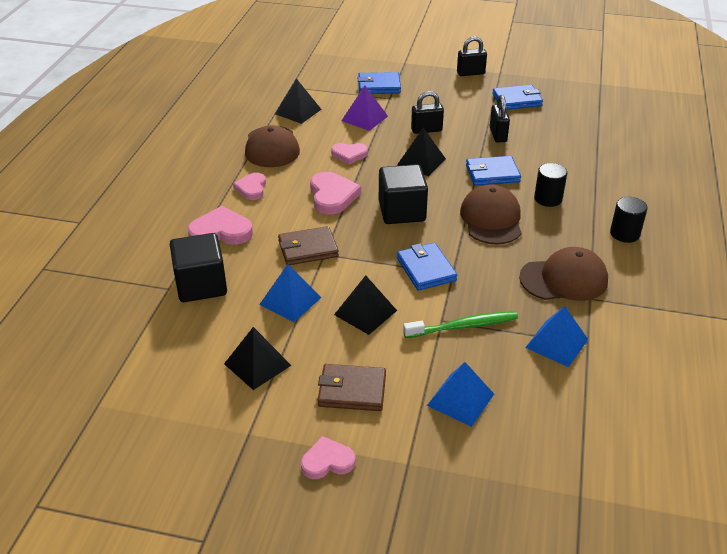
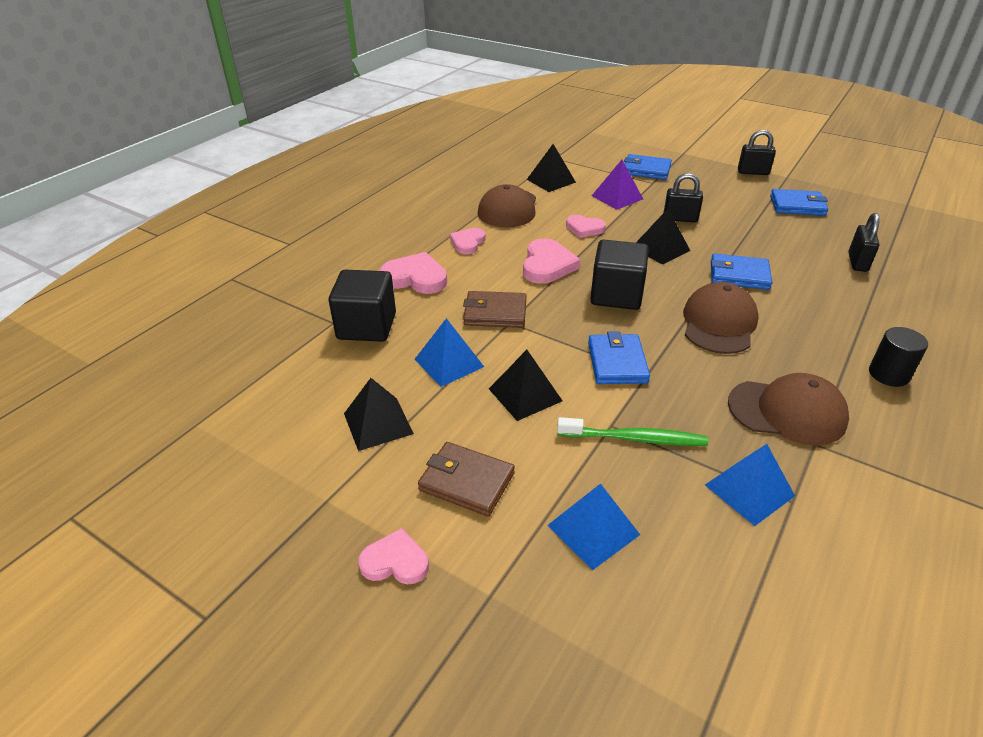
camera: 20 degrees right, 0 degrees up
(498, 135) = (761, 236): black padlock -> black padlock (857, 262)
(548, 199) = (798, 314): black cylinder -> none

